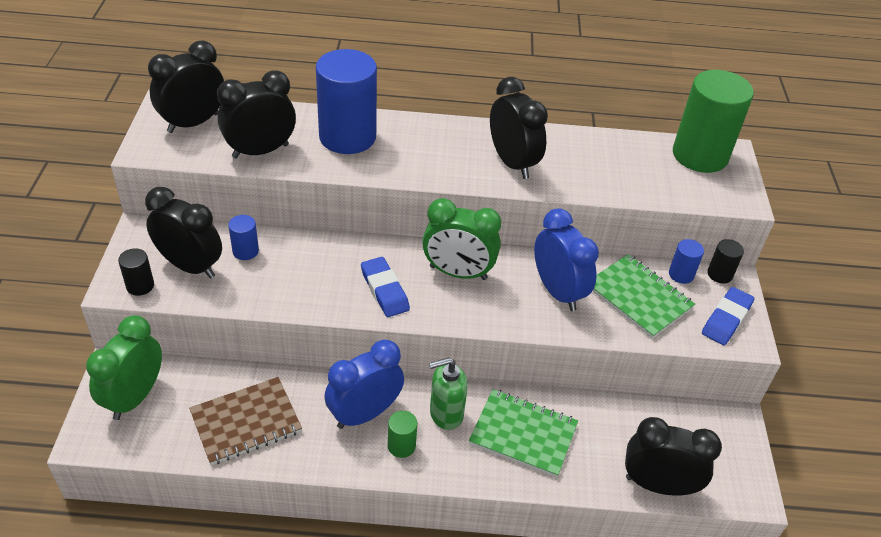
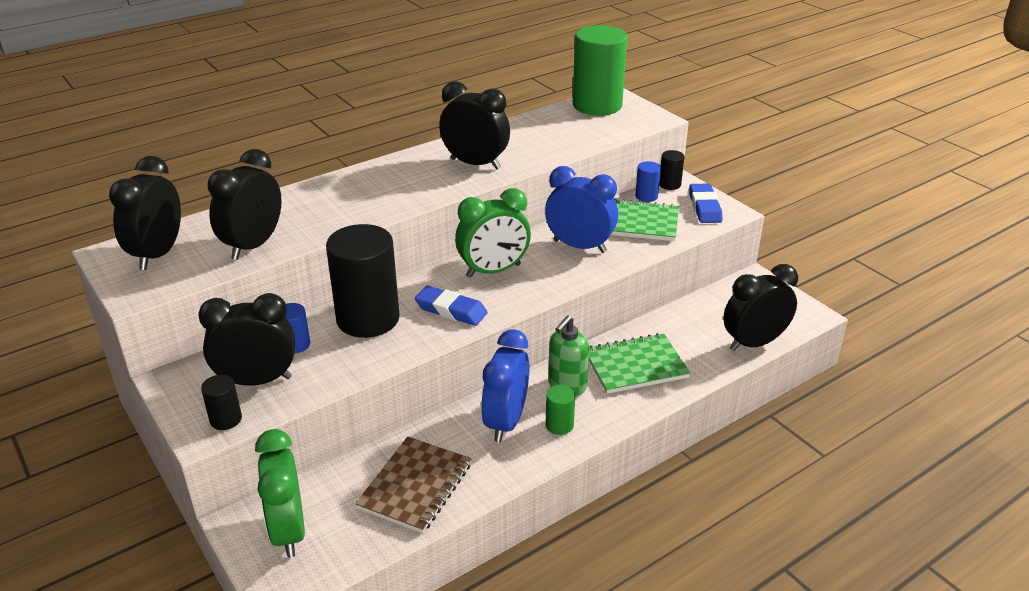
camera: 35 degrees left, 10 degrees down
(316, 260) = (368, 319): none -> black cylinder
(347, 137) = (319, 203): blue cylinder -> none

